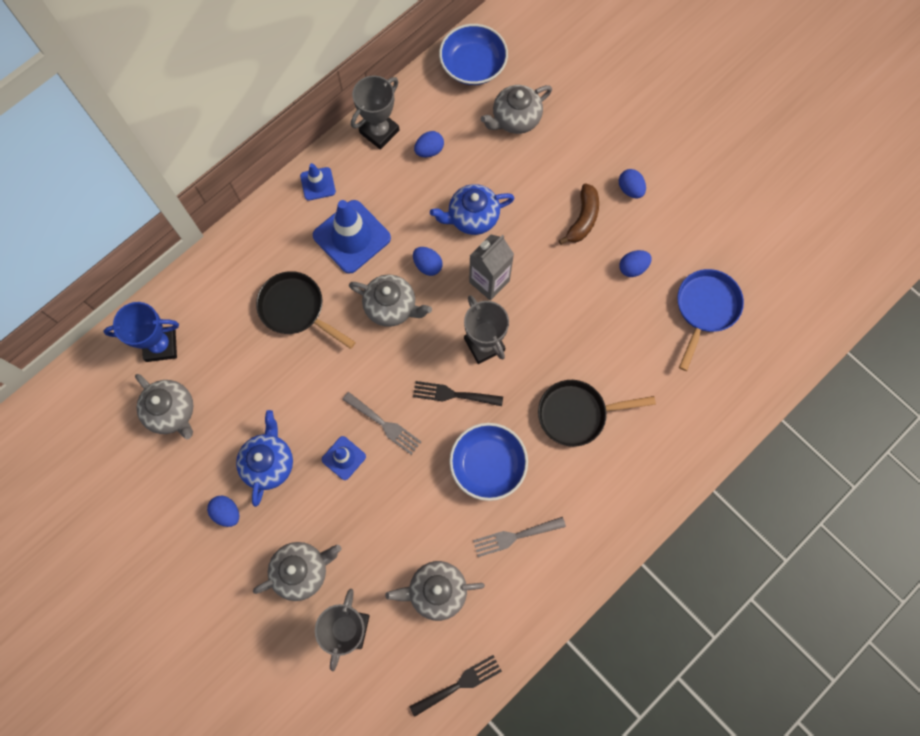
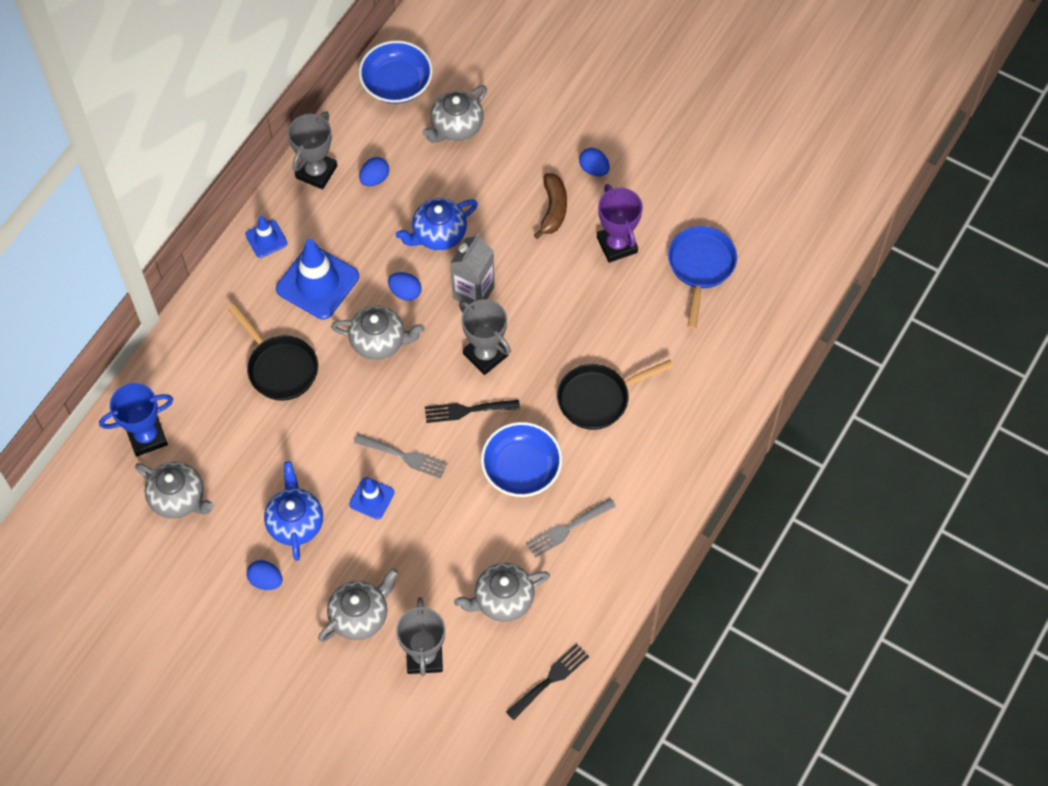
camera: 15 degrees left, 10 degrees down
(296, 309) = (280, 367): black pan -> black pan turned 150 degrees counterclockwise
(632, 268) = (617, 245): blue egg -> purple trophy

